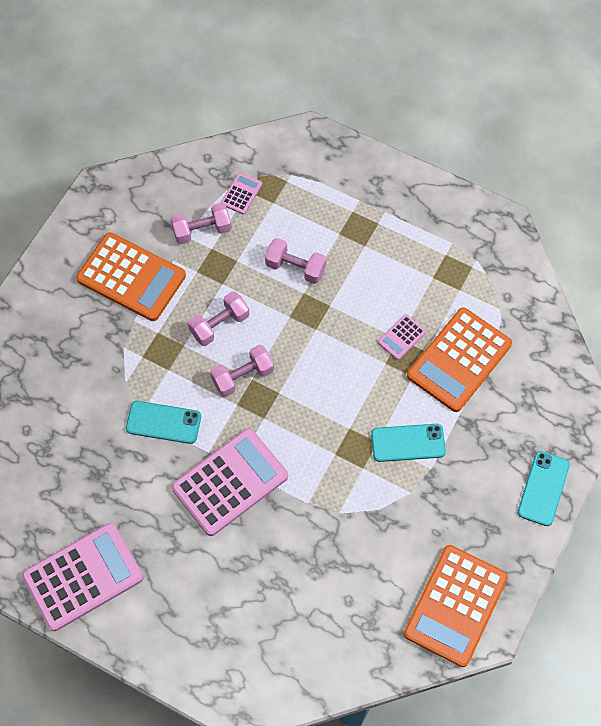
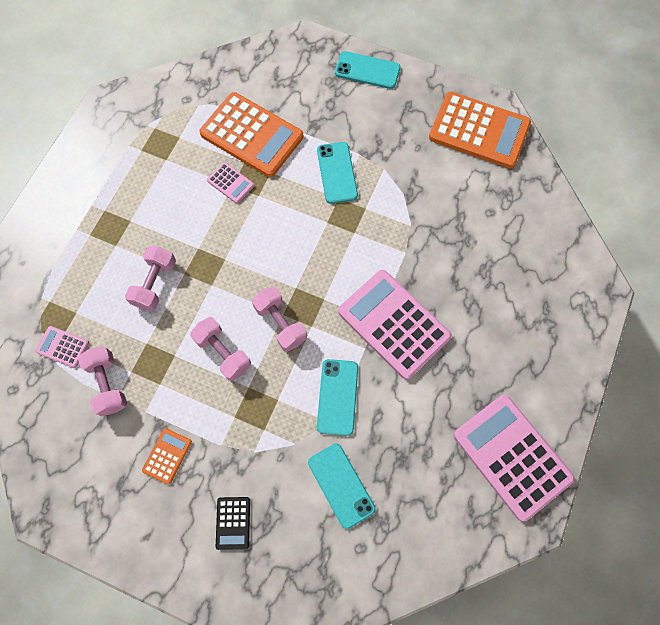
camera: 95 degrees left, 5 degrees up
(66, 328) = (233, 523): none -> black calculator
(82, 418) = (341, 485): none -> turquoise phone
(131, 277) = (167, 456): orange calculator -> orange calculator, size x0.45

